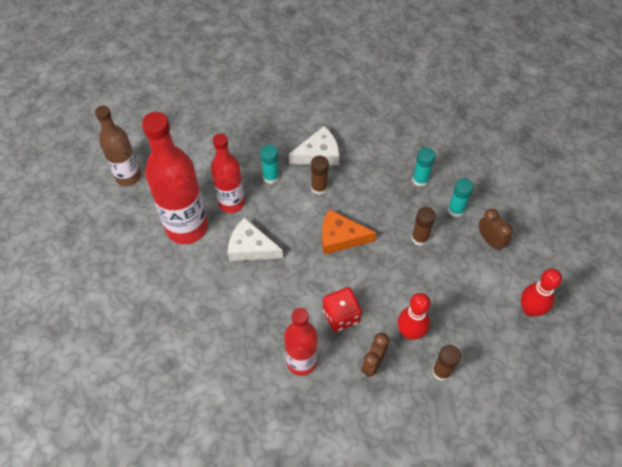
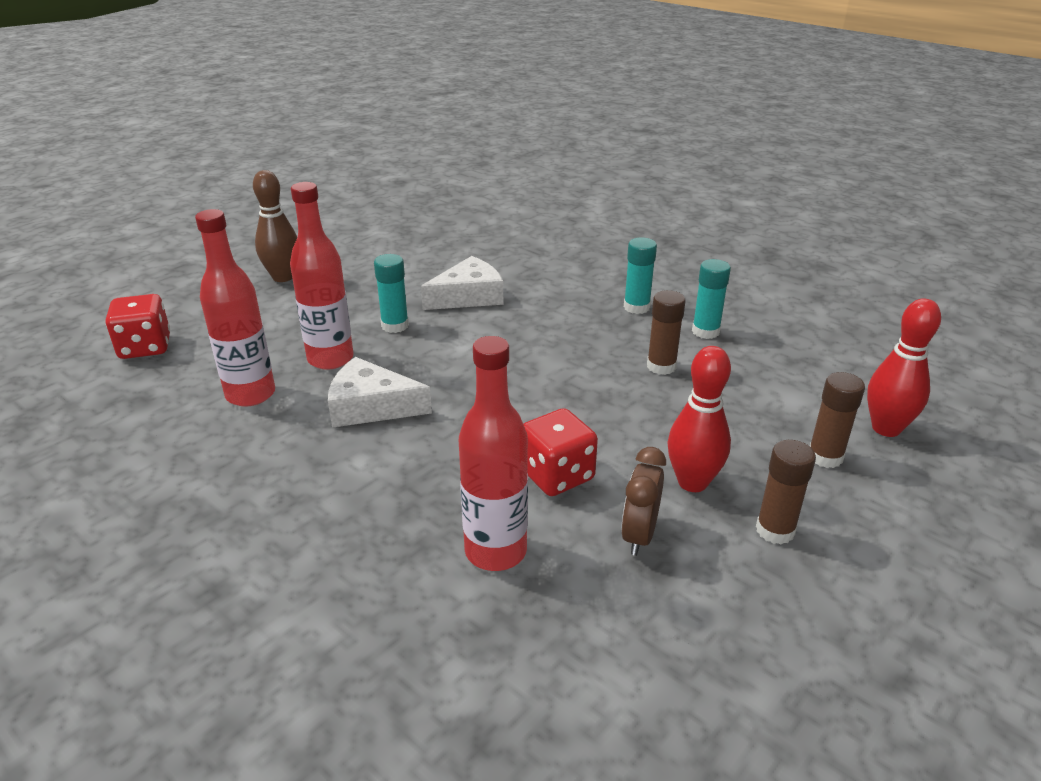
camera: 10 degrees left, 25 degrees down
(128, 176) = (145, 347): brown bottle -> red dice
(187, 227) = (250, 394): red bottle -> red bottle, size x0.64
(207, 117) = (283, 277): none -> brown bowling pin
(319, 188) = (477, 329): brown glue stick -> brown glue stick (825, 457)
(340, 237) = (528, 378): orange cheese -> none
(490, 240) = (776, 358): brown clock -> none

